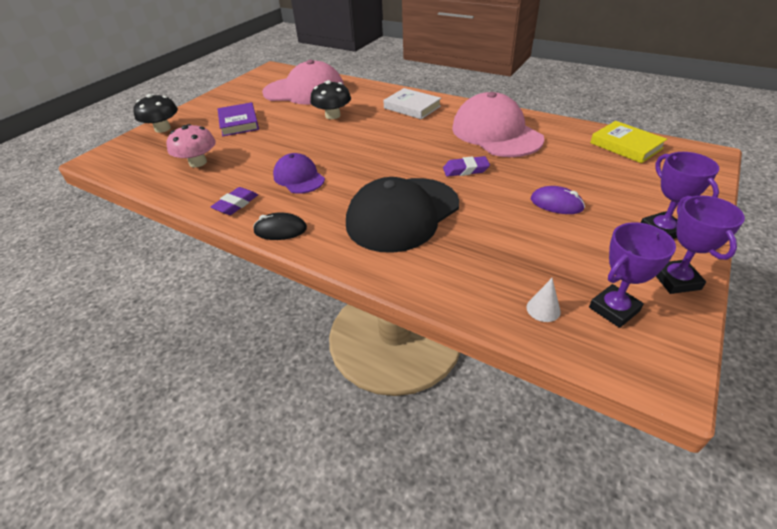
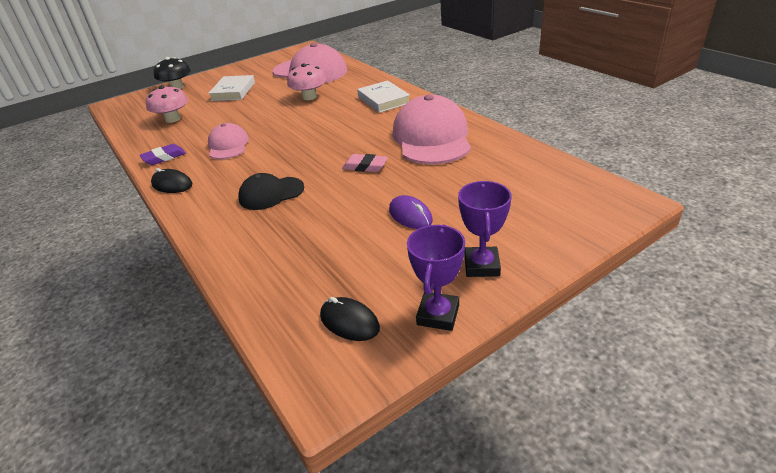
camera: 25 degrees right, 5 degrees down
(239, 123) = (233, 91): purple book -> white book
(299, 177) = (228, 145): purple cap -> pink cap
(332, 115) = (309, 97): black mushroom -> pink mushroom
(402, 214) = (271, 193): black cap -> black cap, size x0.55
(465, 170) = (365, 166): purple eraser -> pink eraser
(543, 309) = (291, 303): white cone -> none
(614, 309) = (349, 322): purple trophy -> black mouse
(626, 145) = (549, 174): yellow book -> none

